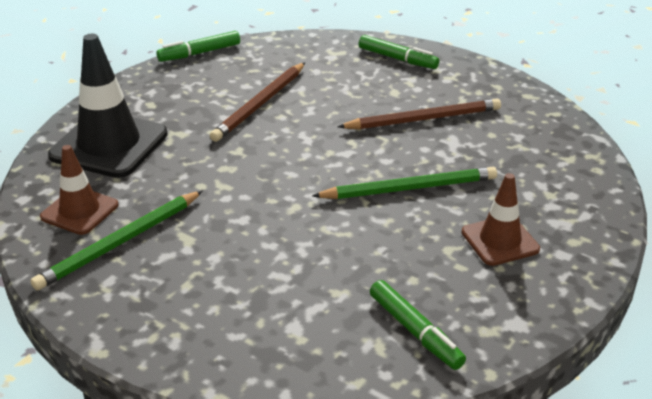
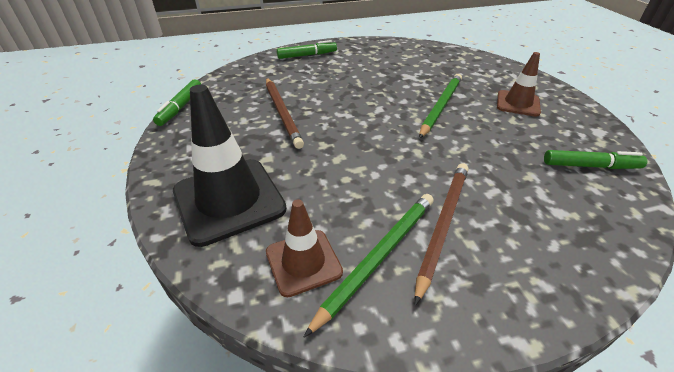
camera: 50 degrees left, 5 degrees up
(120, 243) = (378, 256): green pencil -> green pencil turned 135 degrees counterclockwise
(423, 119) = (377, 74): brown pencil -> brown pencil (442, 224)

